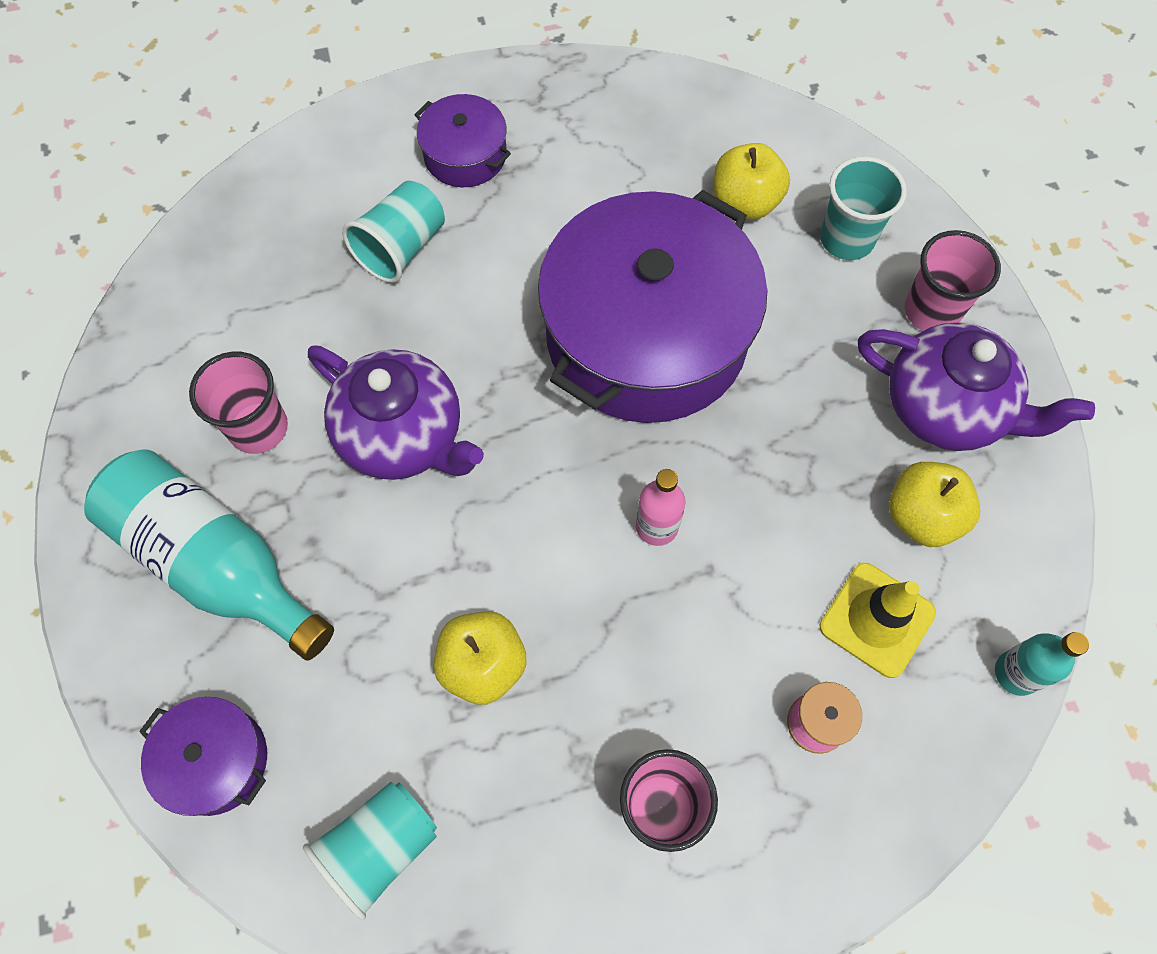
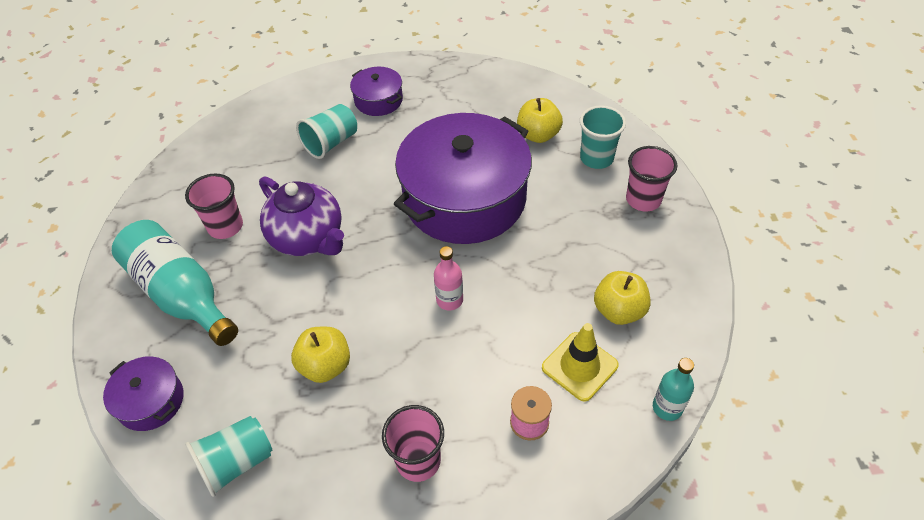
camera: 10 degrees right, 15 degrees down
(945, 408) = (643, 253): purple teapot -> none

